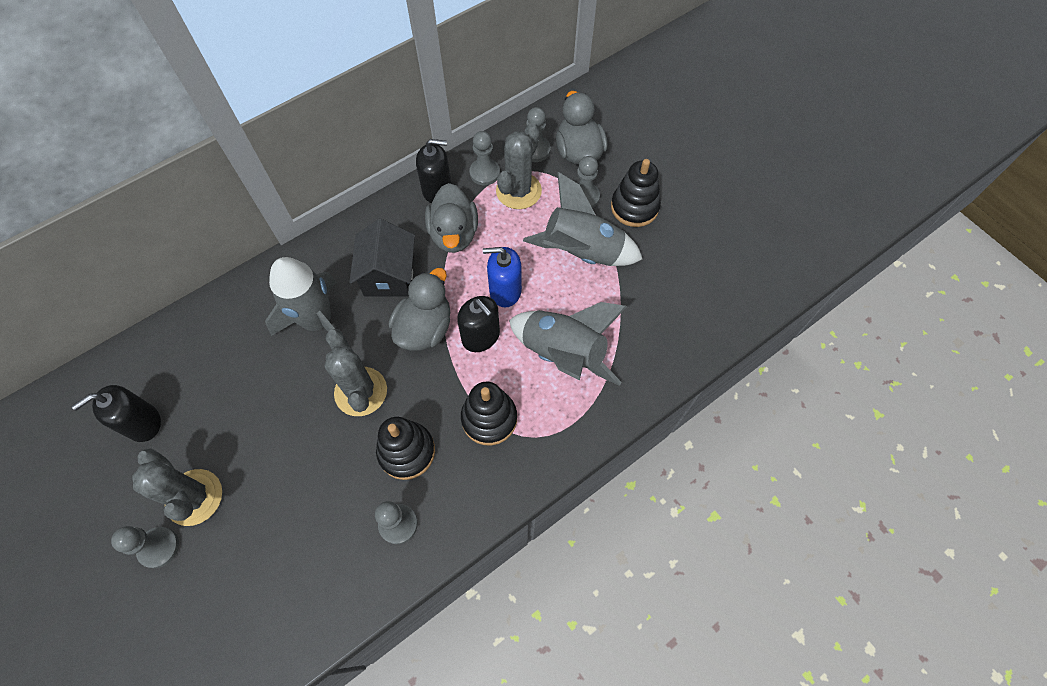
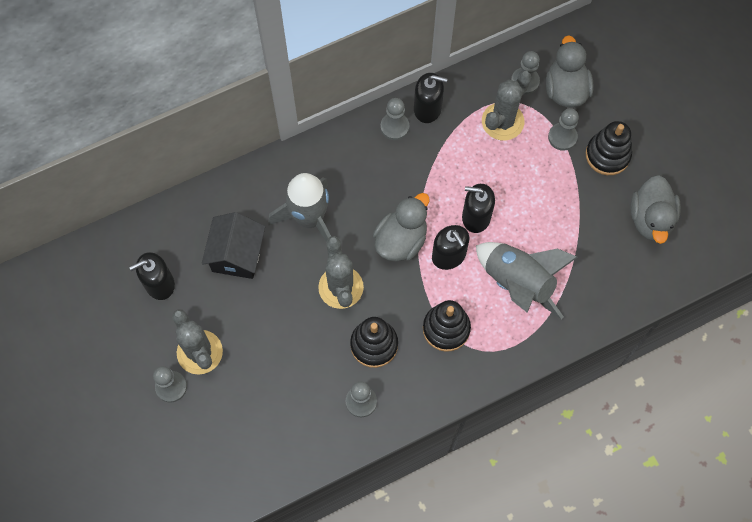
camera: 10 degrees right, 5 degrees up
(389, 275) = (375, 186): black house -> black house (237, 255)
(454, 234) = (437, 155): grey duck -> grey duck (650, 219)
(484, 173) = (473, 98): grey pawn -> grey pawn (394, 127)
(505, 291) = (476, 217): blue soap dispenser -> black soap dispenser
(582, 252) = (551, 192): grey rocket -> none

